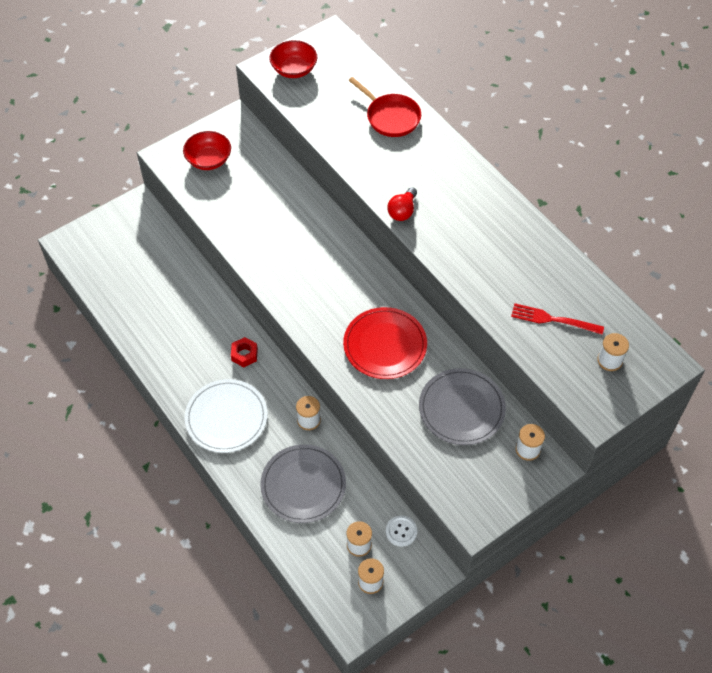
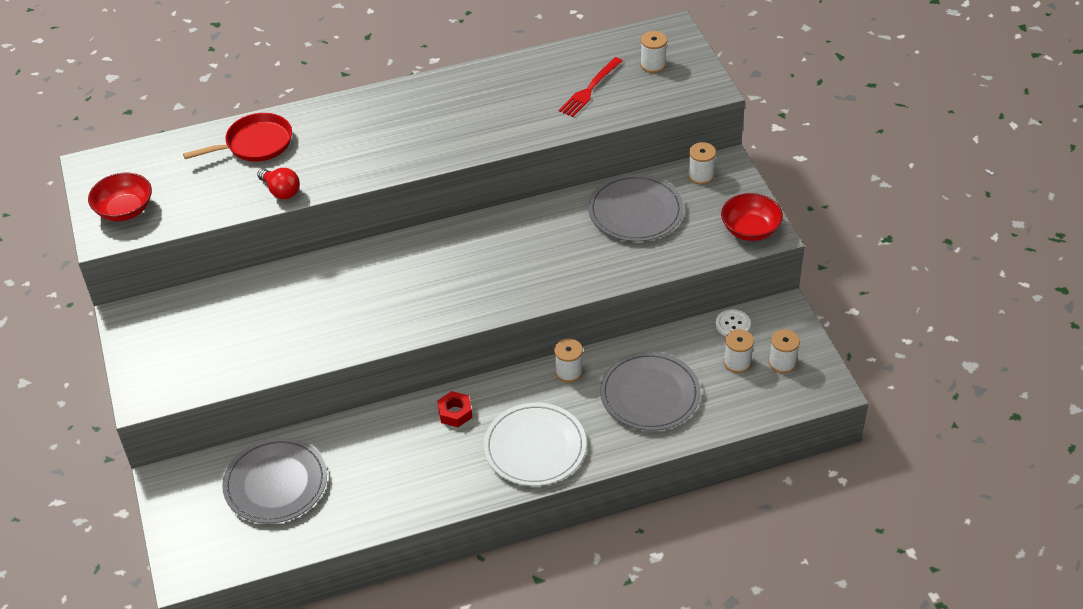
camera: 70 degrees left, 10 degrees down
(151, 266) = (275, 483): none -> grey plate
(208, 160) = (177, 355): red bowl -> red bowl (750, 229)
(385, 345) = (532, 252): red plate -> none
(402, 211) = (396, 164): red light bulb -> red light bulb (281, 191)

